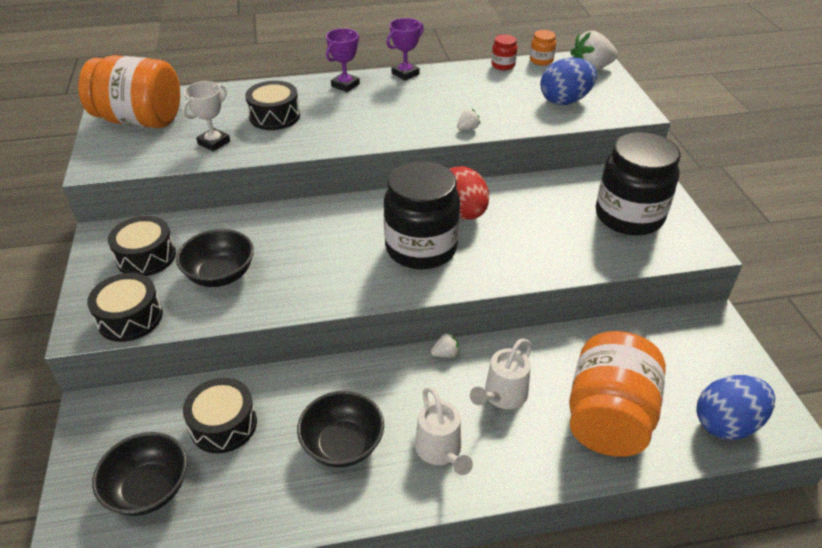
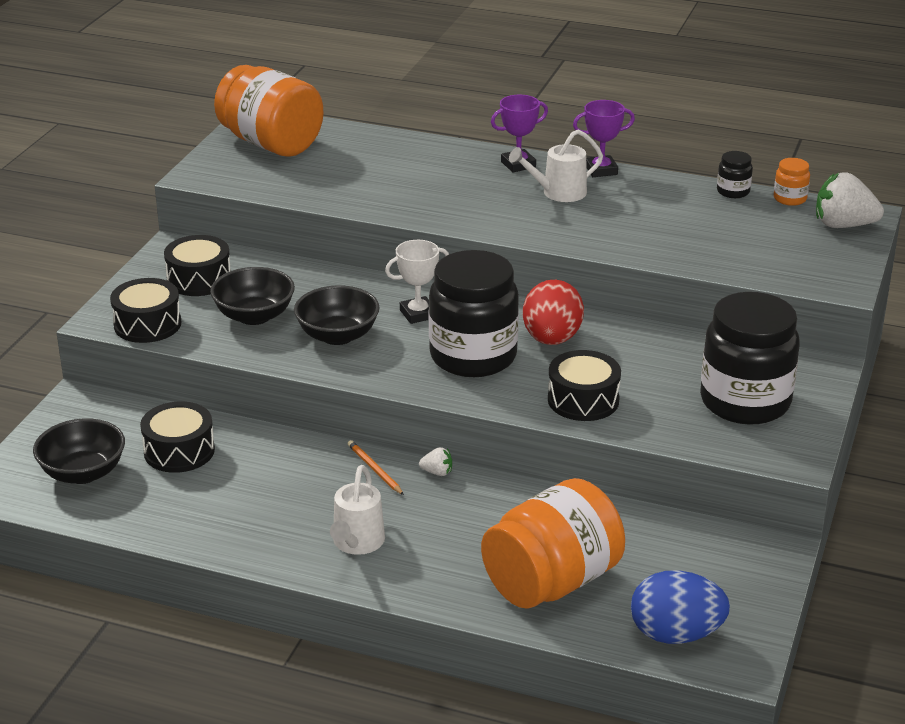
camera: 30 degrees right, 10 degrees down
(214, 142) = (325, 185): white trophy -> white trophy (418, 314)
(274, 116) = (410, 176): black drum -> black drum (583, 400)
(343, 444) = (271, 504): black bowl -> black bowl (337, 335)
(398, 372) = (375, 470): none -> orange pencil
(467, 129) = (610, 247): white strawberry -> none
(502, 396) = (460, 526): white watering can -> white watering can (558, 193)
(503, 65) = (733, 191): red jar -> black jar
(565, 101) = (764, 250): blue egg -> none

